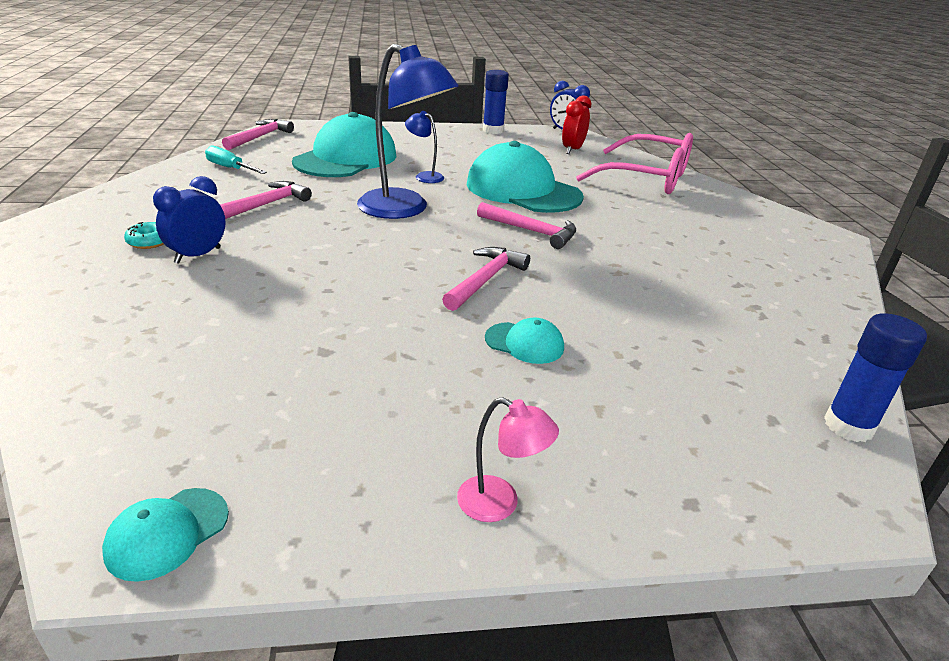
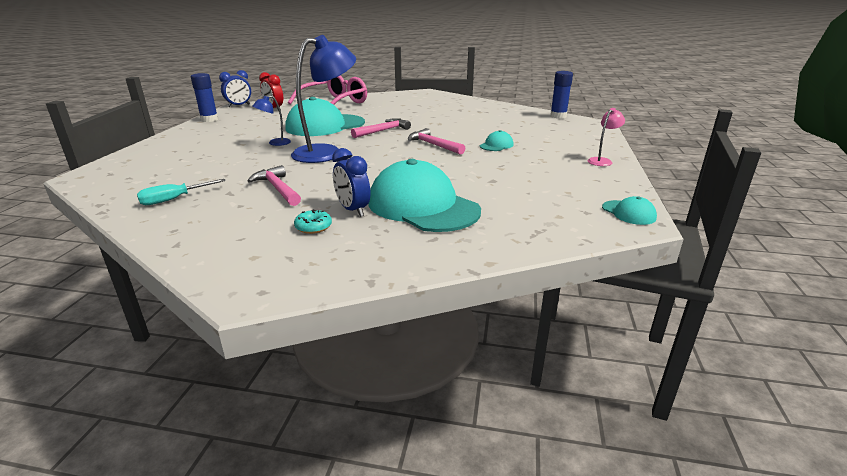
camera: 70 degrees left, 5 degrees down
(259, 137) = (100, 187): pink hammer -> none
(346, 158) = (208, 160): turquoise cap -> turquoise cap (422, 206)

